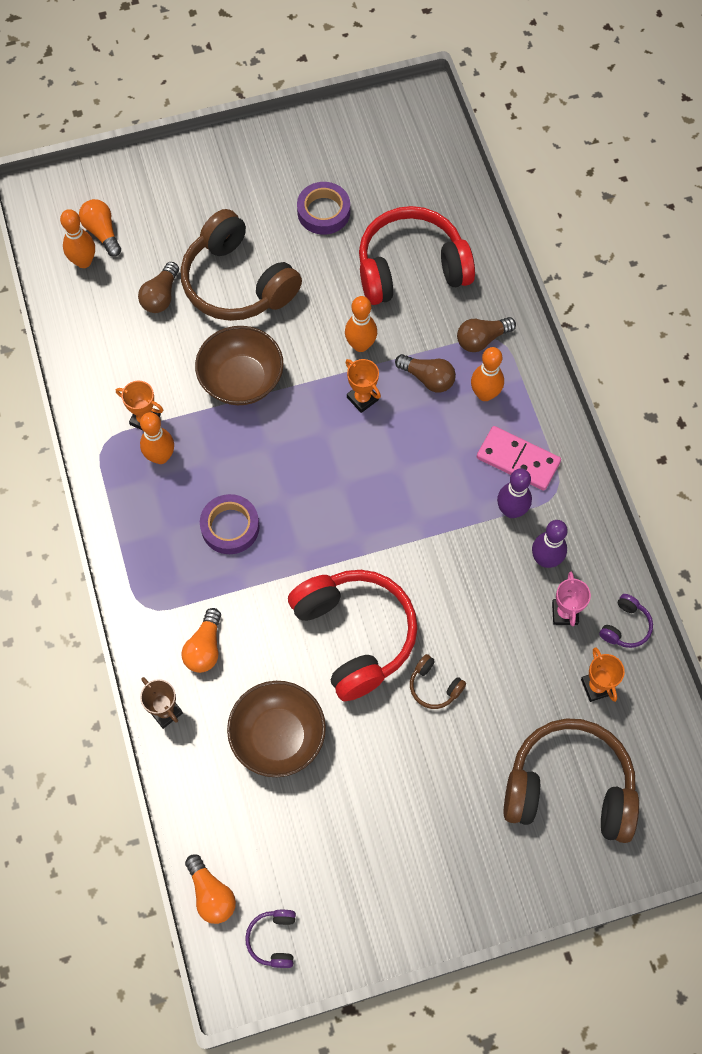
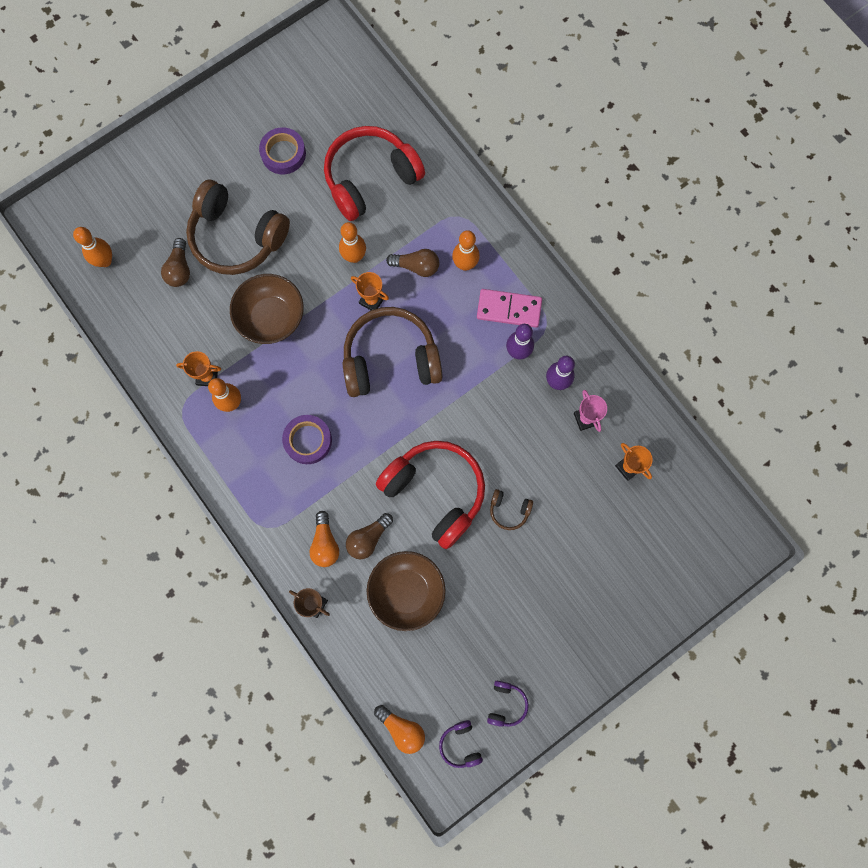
camera: 20 degrees left, 10 degrees up
(102, 232) = (110, 231): orange light bulb -> none
(482, 339) = (447, 220): brown light bulb -> brown light bulb (368, 538)
(569, 788) = (634, 551): brown headphones -> brown headphones (390, 359)
(625, 626) = (633, 413): purple headphones -> purple headphones (506, 704)

